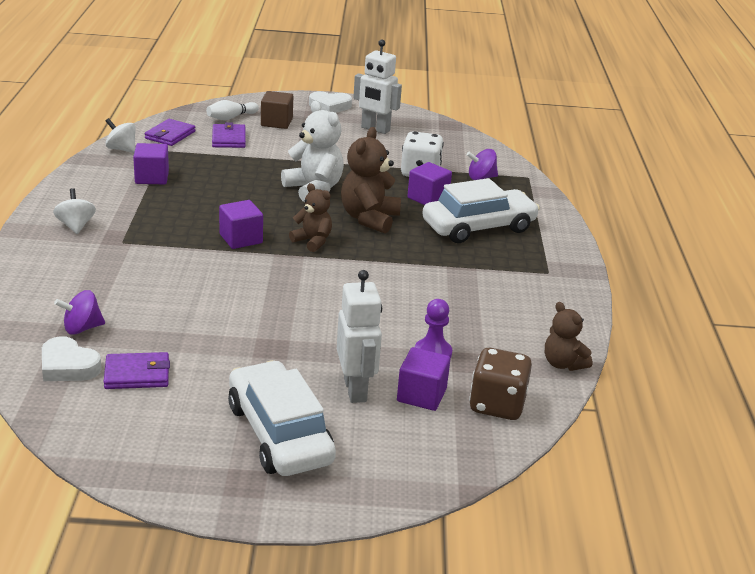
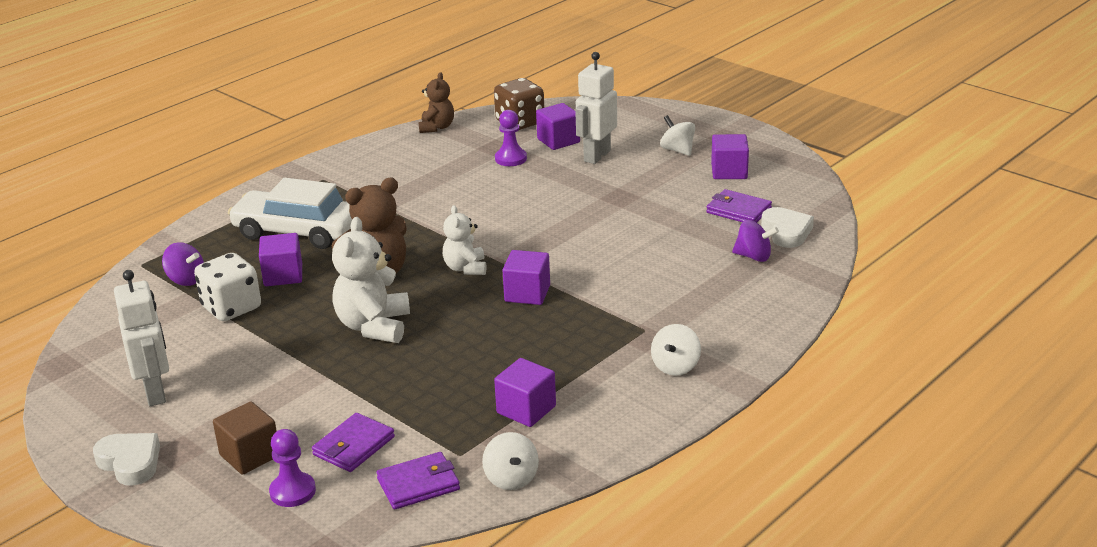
camera: 135 degrees left, 0 degrees up
(191, 423) = (729, 172): none -> purple cube
(231, 117) = (292, 491): white bowling pin -> purple pawn
(279, 433) = (677, 150): white car -> white spinning top
(312, 241) = (465, 268): brown teddy bear -> white teddy bear

